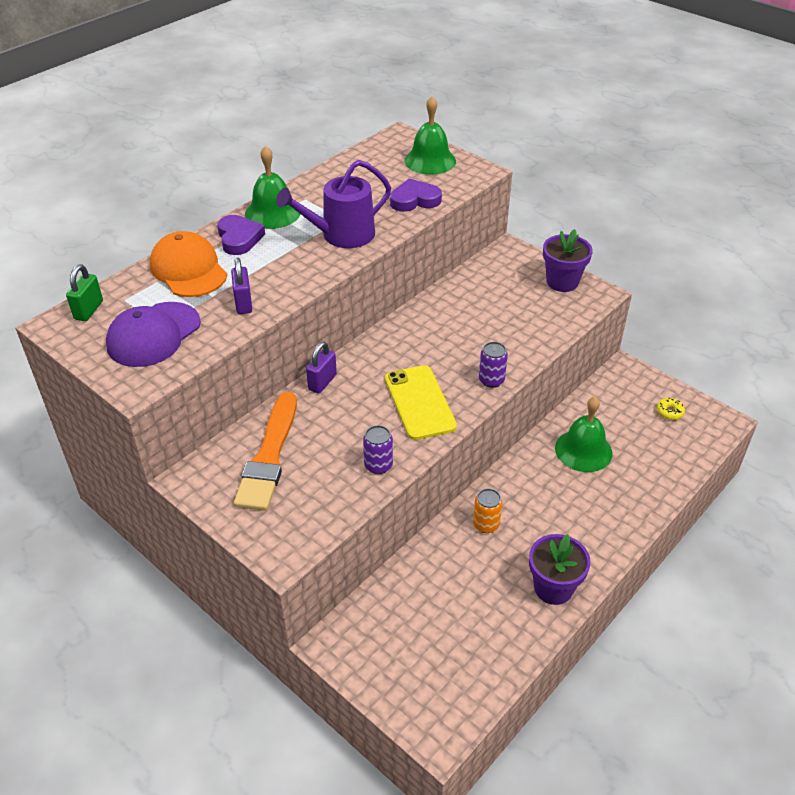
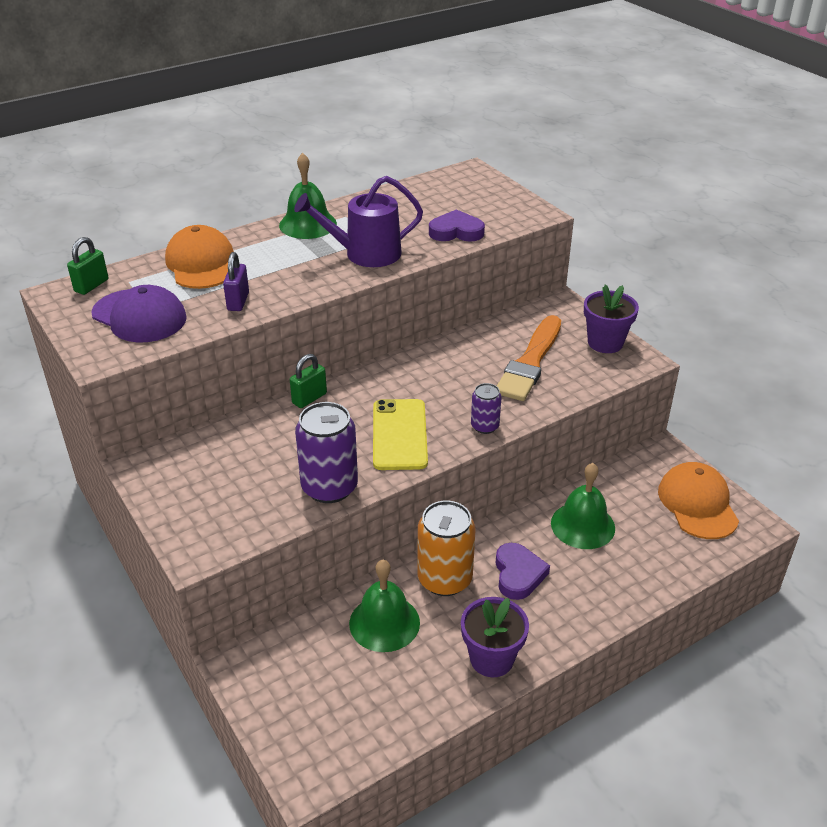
camera: 15 degrees right, 5 degrees down
(153, 335) = (139, 316): purple cap -> purple cap turned 105 degrees counterclockwise
(239, 238) = (263, 243): purple heart -> purple heart (518, 574)
(269, 456) = (225, 458): orange brush -> orange brush (530, 362)
(322, 382) = (309, 398): purple padlock -> green padlock
(378, 465) = (329, 487): purple can -> purple can, size x1.85
(430, 160) = (490, 197): green bell -> green bell (384, 623)
(486, 524) = (444, 579): orange can -> orange can, size x1.85
(669, 412) = (697, 504): yellow donut -> orange cap

